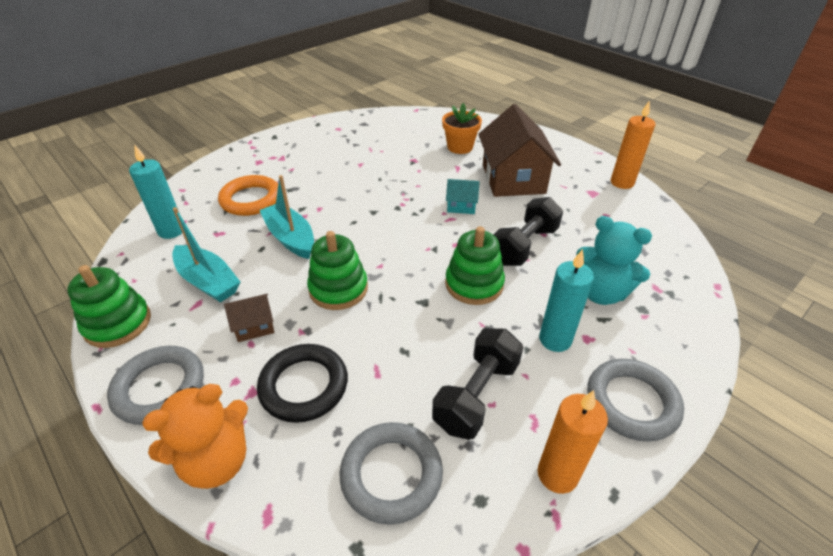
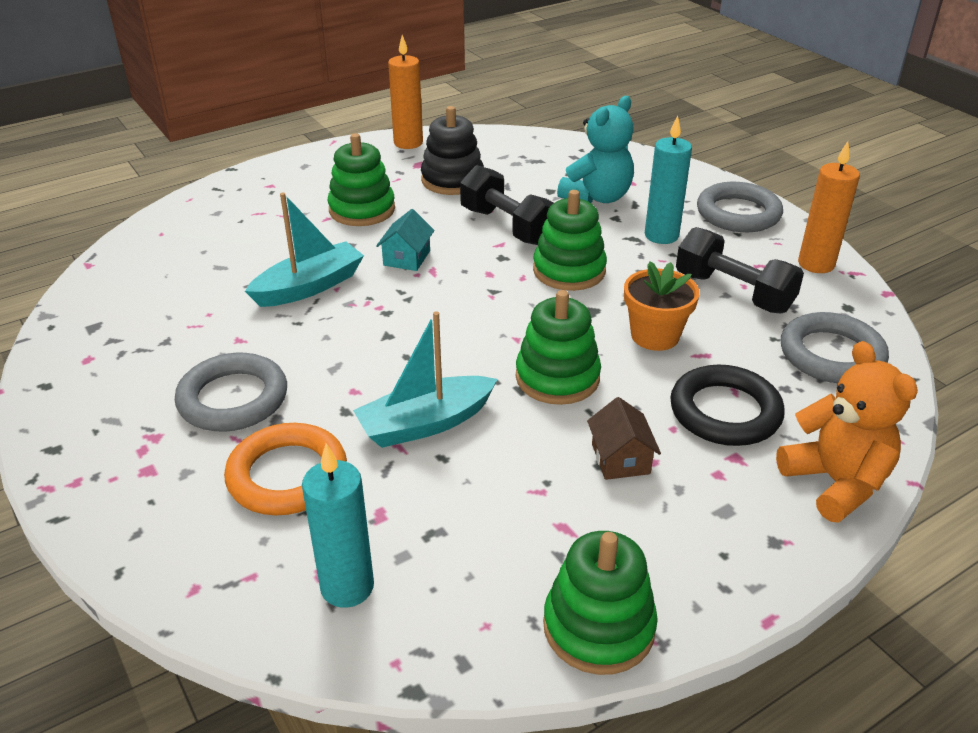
camera: 80 degrees left, 5 degrees down
(159, 388) = (732, 551): grey ring -> grey ring (233, 399)
(208, 281) = (512, 518): turquoise boat -> turquoise boat (309, 287)
(460, 147) = (250, 238): orange flower pot -> orange flower pot (655, 336)
(513, 179) = (362, 210): brown house -> green stacking toy
(578, 211) = (452, 180): none -> black stacking toy

